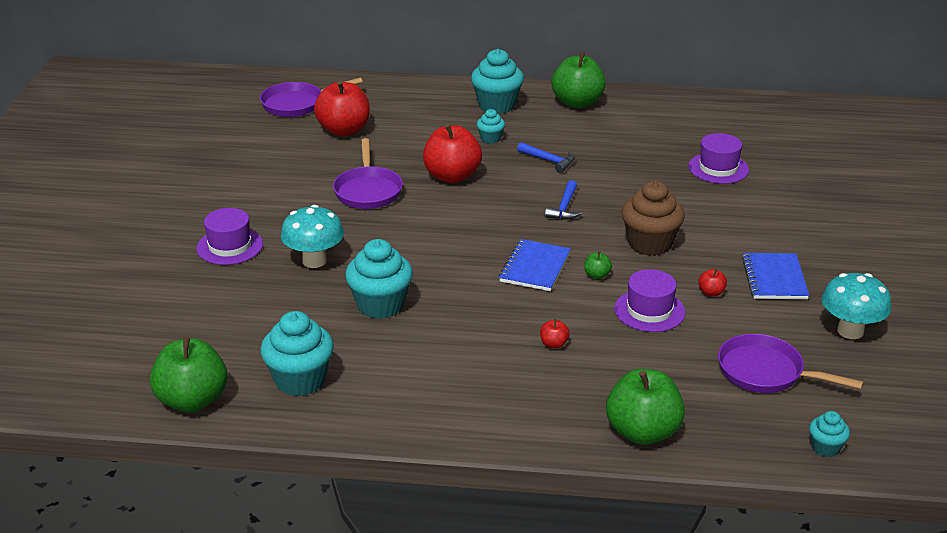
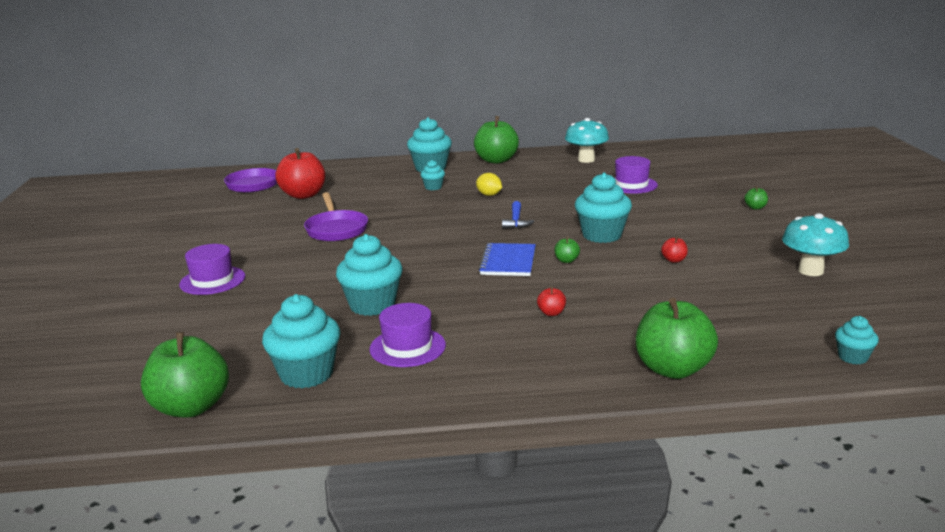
camera: 10 degrees left, 10 degrees down
(314, 261) = (298, 281): turquoise mushroom -> turquoise mushroom (586, 160)
(452, 176) = (409, 212): red apple -> none
(549, 161) = (489, 195): blue hammer -> yellow lemon
(649, 310) = (627, 278): purple hat -> purple hat (407, 347)
(650, 244) = (602, 235): brown cupcake -> turquoise cupcake
(766, 372) = (758, 308): purple pan -> none
(774, 278) = (722, 245): blue notebook -> none
(843, 227) = (755, 207): none -> green apple

